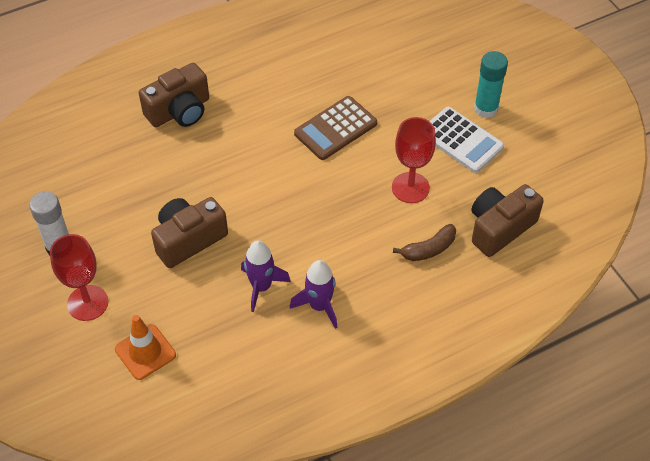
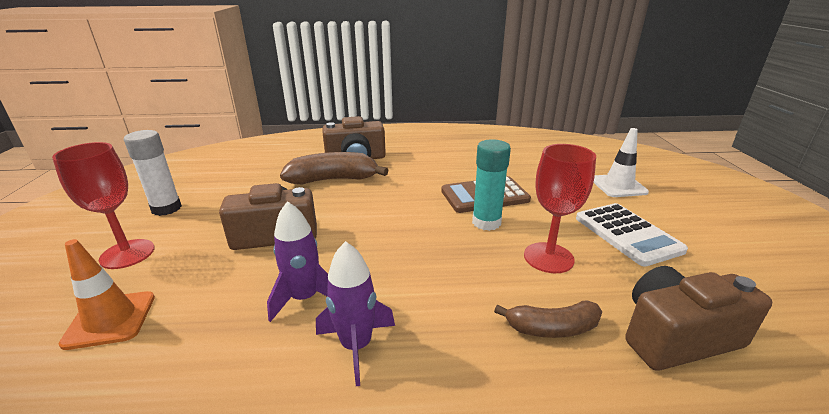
camera: 25 degrees right, 25 degrees down
(182, 152) = (333, 179): none -> brown banana
(445, 74) = (618, 186): none -> white traffic cone
(486, 108) = (663, 217): turquoise glue stick -> turquoise glue stick (486, 222)

